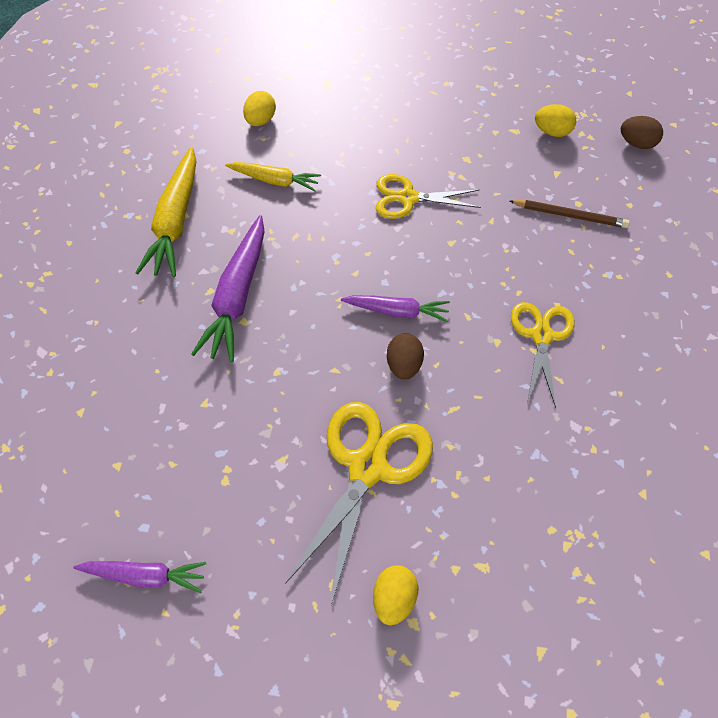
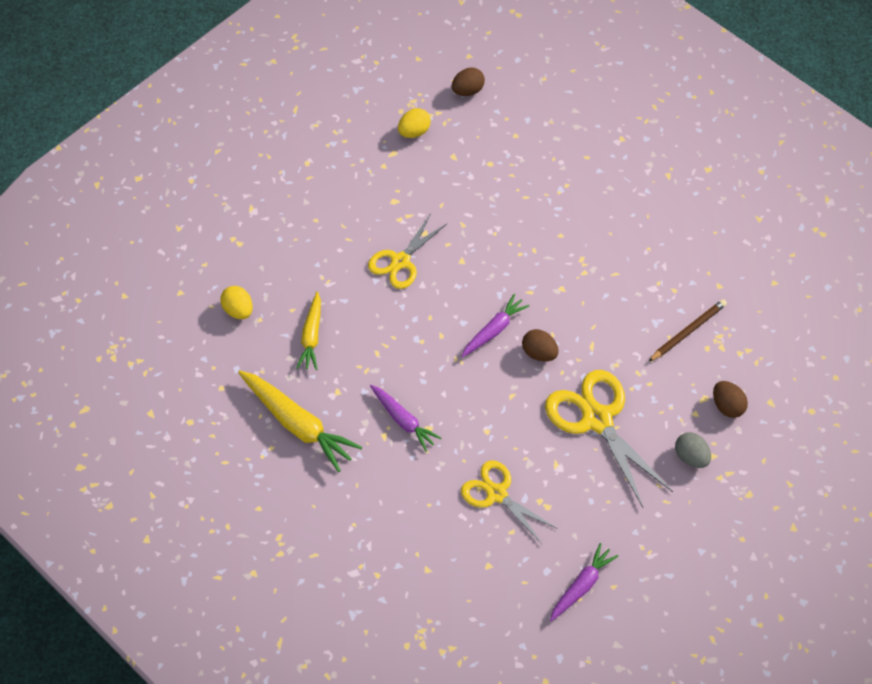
camera: 55 degrees left, 0 degrees up
(237, 296) = (403, 420): purple carrot -> purple carrot, size x0.61
(275, 181) = (311, 336): yellow carrot -> yellow carrot turned 135 degrees clockwise
(394, 599) = (691, 457): yellow egg -> grey egg
(494, 600) = (727, 406): none -> brown egg
(541, 336) = (577, 261): yellow scissors -> yellow scissors (497, 494)
(569, 215) = (496, 176): brown pencil -> brown pencil (688, 331)

